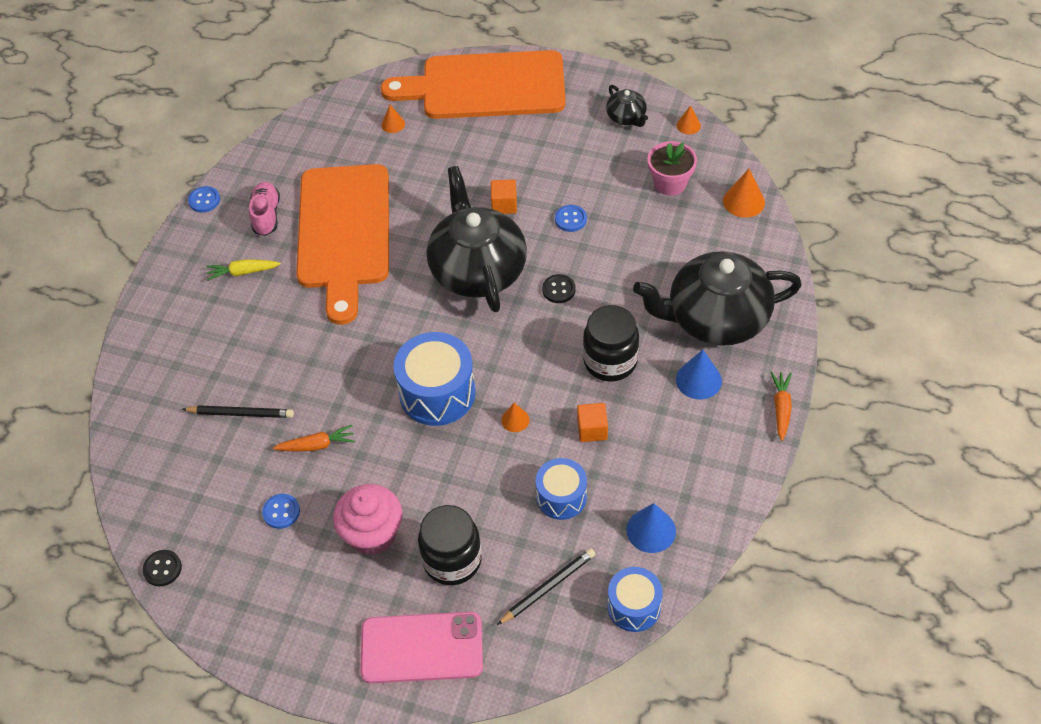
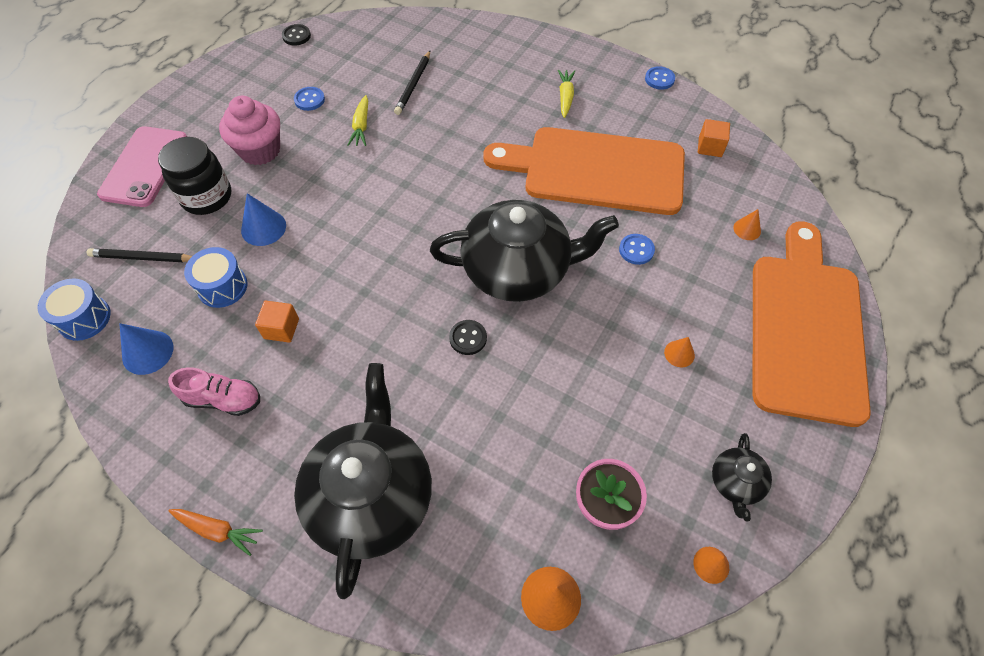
camera: 100 degrees right, 5 degrees up
(266, 215) = (631, 118): pink shoe -> pink shoe (223, 399)
(317, 445) = (361, 126): orange carrot -> yellow carrot
(437, 393) = (379, 213): blue drum -> none
(504, 205) = (605, 311): orange cube -> orange cube (710, 147)
(515, 420) = (322, 267): orange cone -> orange cone (679, 353)
(548, 587) = (142, 258): black pencil -> black pencil turned 120 degrees clockwise
(570, 219) = (567, 373): blue button -> blue button (636, 250)
(610, 361) = (356, 365): black jar -> none
(626, 117) = (735, 482): black teapot -> black teapot turned 60 degrees counterclockwise
(698, 380) = (295, 449): blue cone -> blue cone (263, 228)

